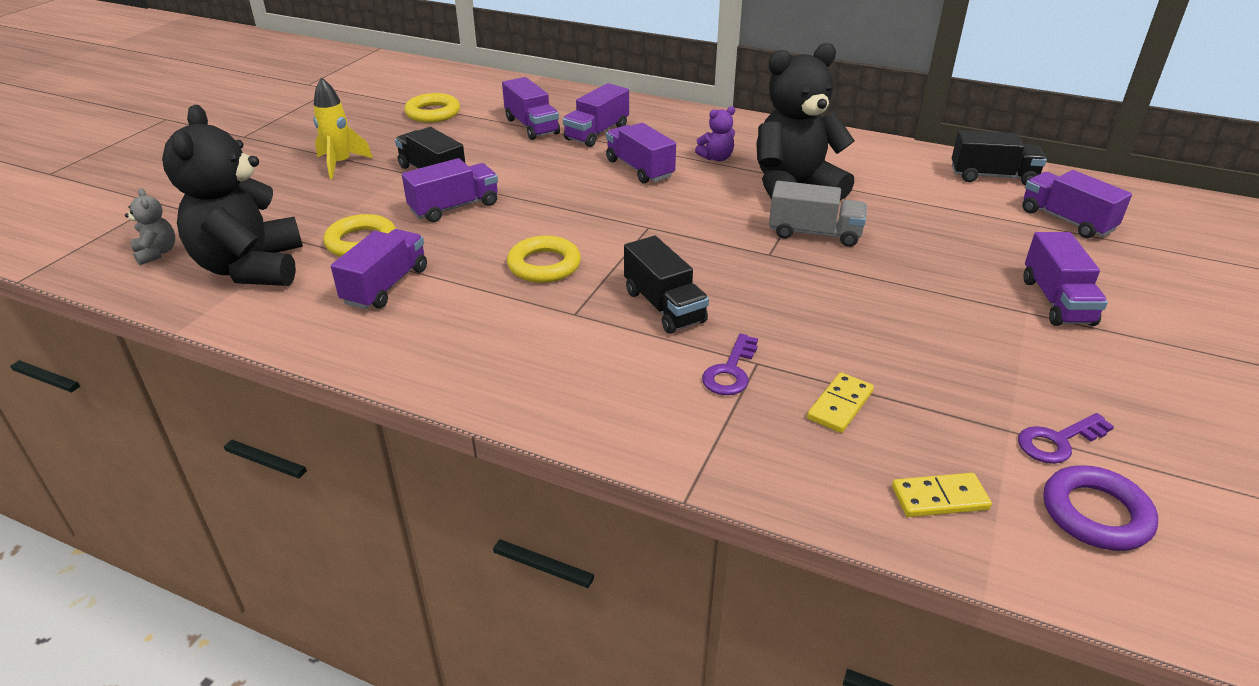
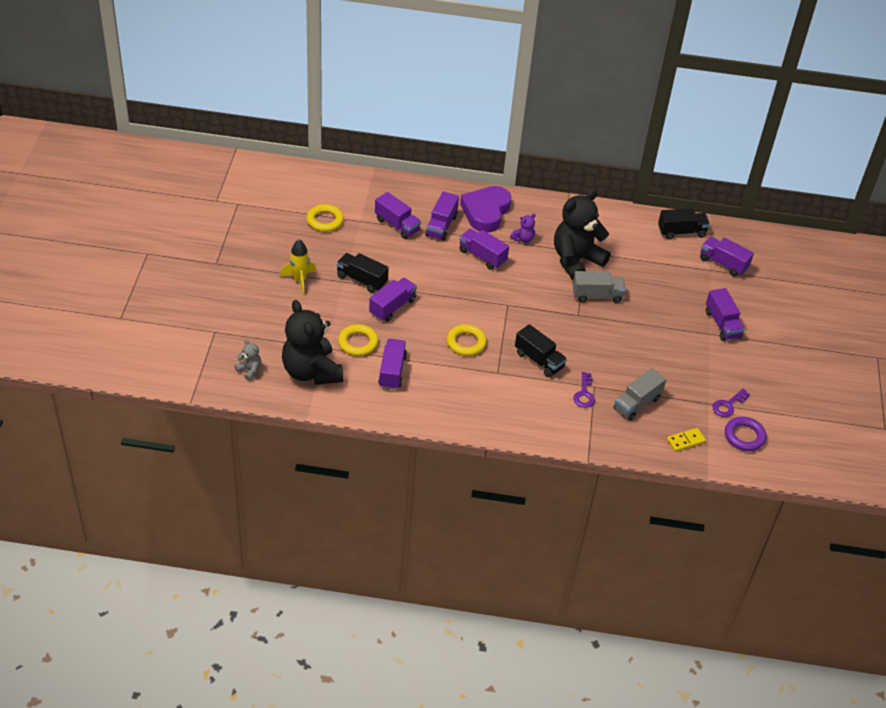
camera: 20 degrees left, 10 degrees up
(673, 126) = (486, 212): none -> purple heart
(840, 405) = (637, 403): yellow domino -> grey truck

